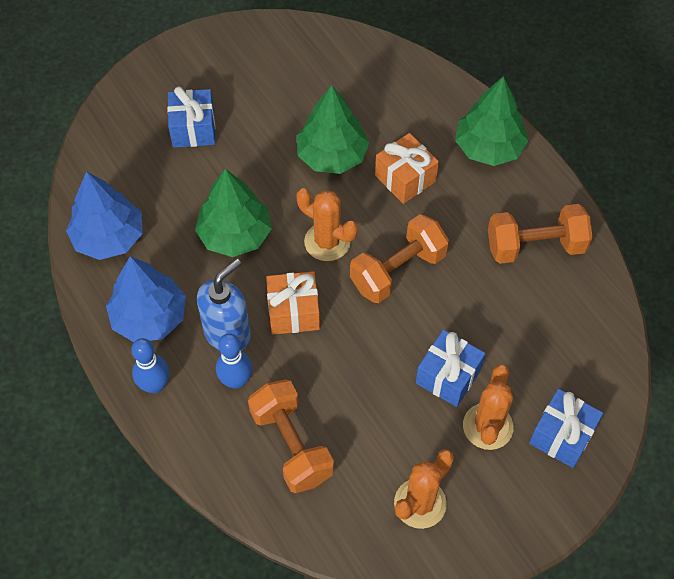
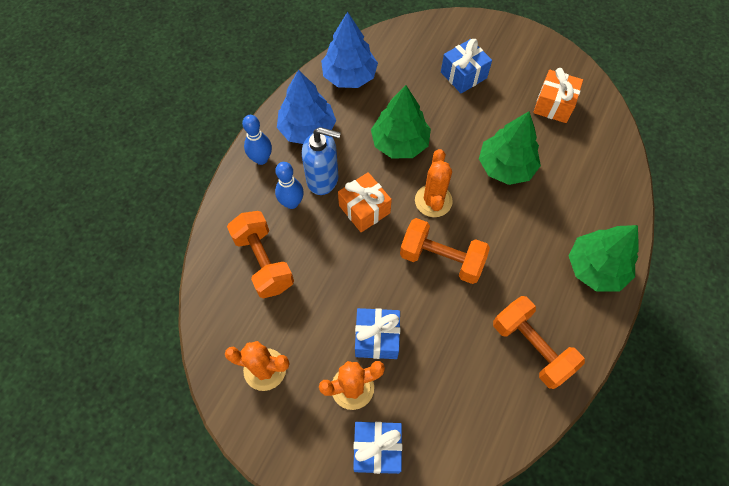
camera: 60 degrees right, 5 degrees up
(291, 445) = (264, 262): orange dumbbell -> orange dumbbell turned 60 degrees counterclockwise
(405, 178) = (523, 223): orange gift -> orange gift (553, 105)

